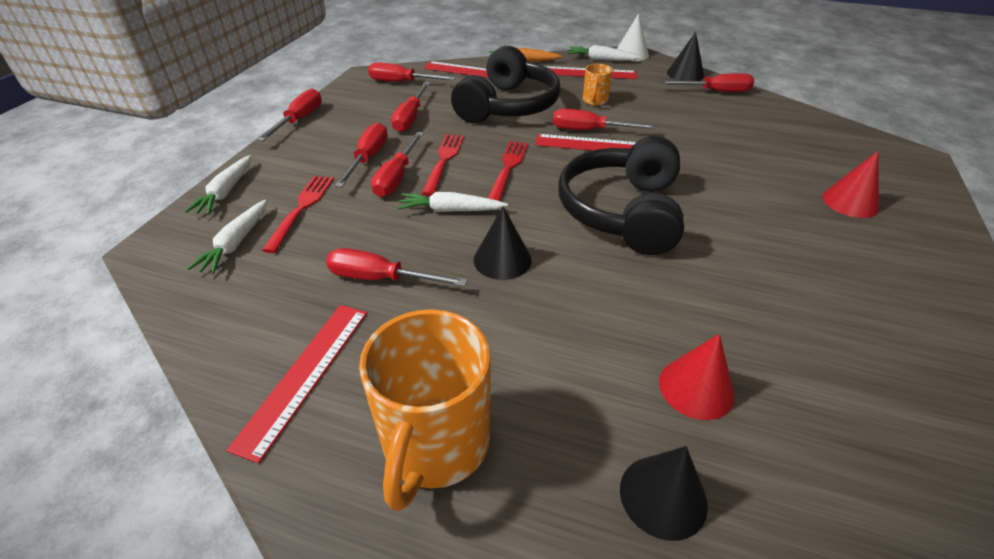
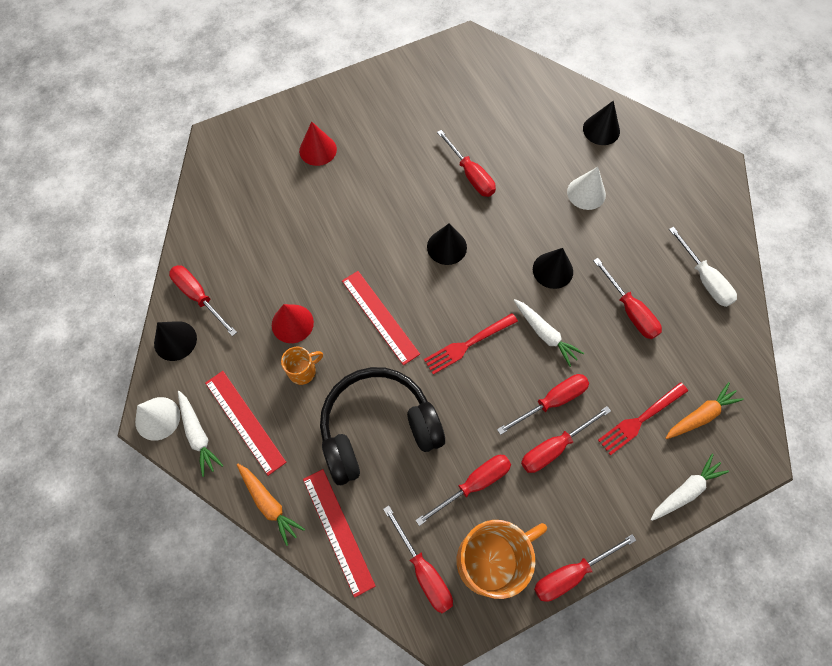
camera: 135 degrees left, 25 degrees up
(236, 243) = (700, 415): white carrot -> orange carrot
(304, 375) = (704, 279): red ruler -> white screwdriver
(435, 445) = (667, 205): orange mug -> orange mug (491, 560)
(444, 161) = (502, 393): red fork -> none
(563, 368) = (586, 193): none -> white cone
(589, 130) = (361, 336): red screwdriver -> red screwdriver (470, 175)
(622, 212) = (446, 247): black headphones -> black cone
(696, 388) = (542, 145): red cone -> red cone (292, 323)

